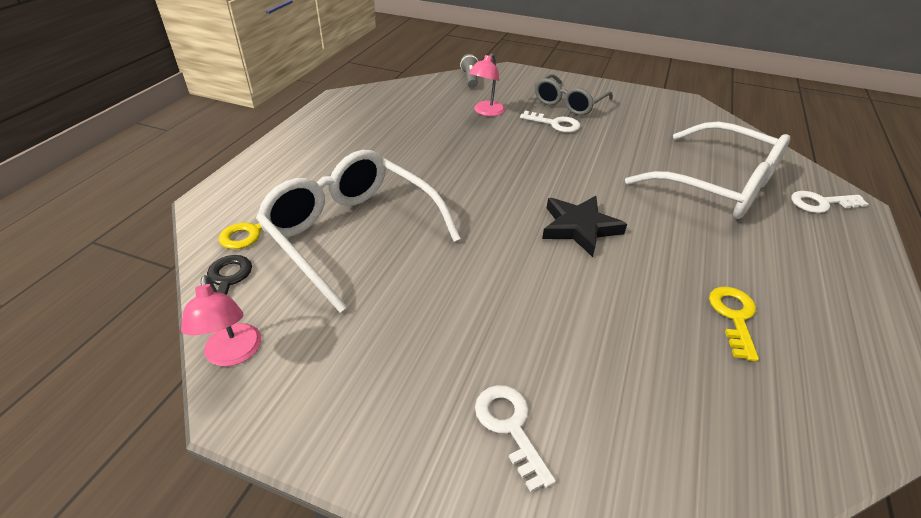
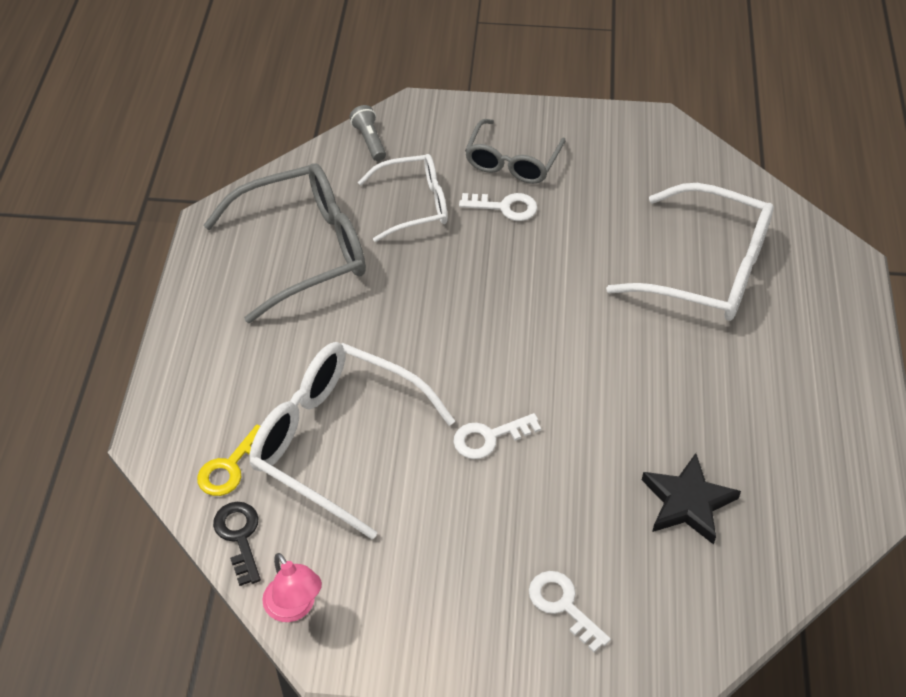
camera: 15 degrees left, 10 degrees up
(393, 121) = (302, 250): none -> grey glasses
(486, 112) = (413, 205): pink lamp -> white glasses
(579, 228) = (571, 371): black star -> black star (687, 502)
(734, 316) = (734, 444): yellow key -> none
(820, 203) = (815, 270): white key -> white key (489, 438)

